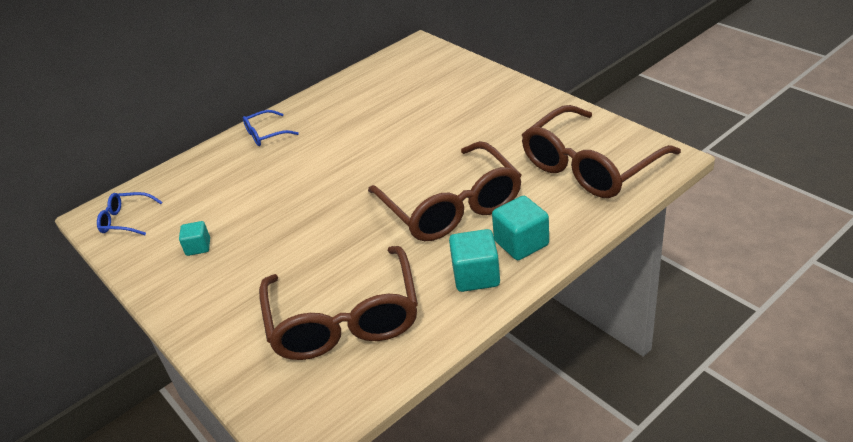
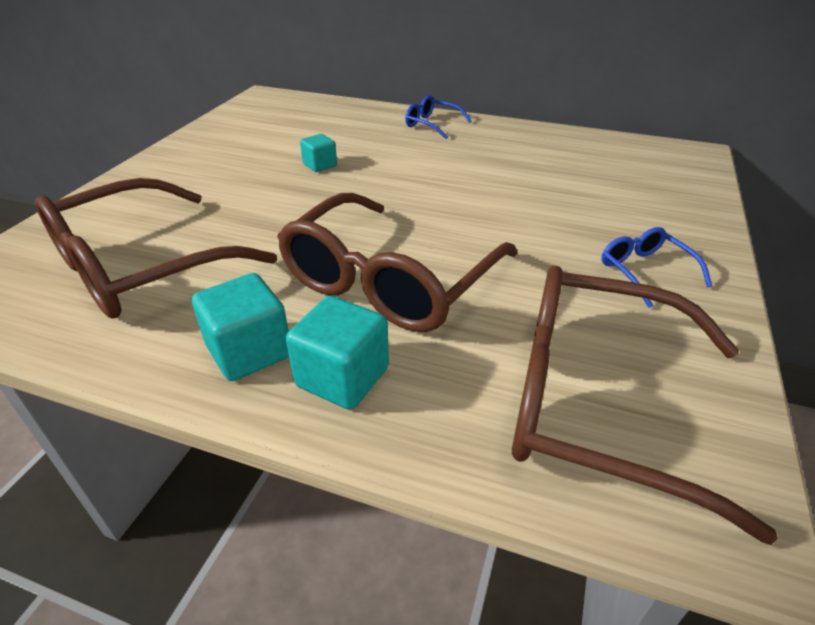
camera: 55 degrees right, 0 degrees up
(126, 220) = (263, 108): blue glasses -> blue glasses (645, 271)
(198, 247) = (238, 149): turquoise cube -> turquoise cube (320, 165)

